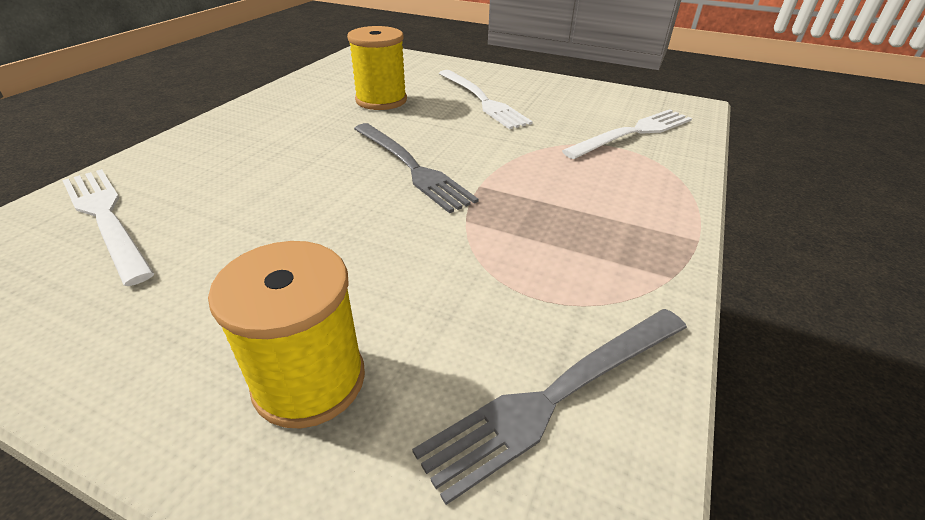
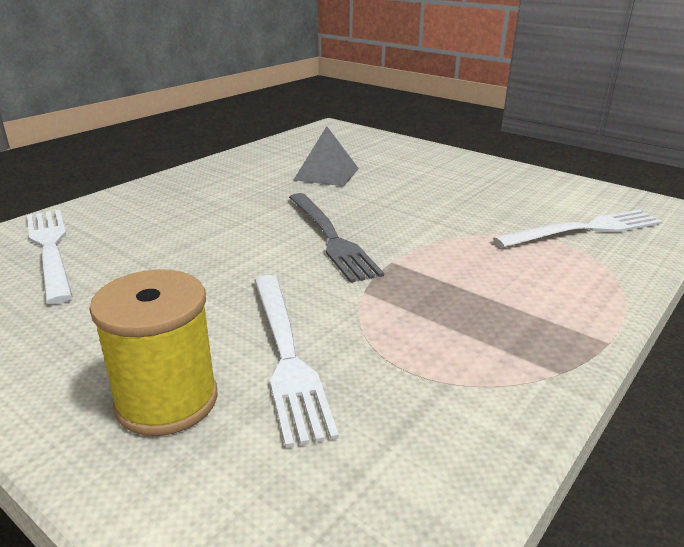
camera: 15 degrees right, 10 degrees down
(381, 100) = (326, 174): yellow spool -> grey pyramid
(482, 100) = (430, 182): white fork -> white fork (286, 355)
(557, 394) = (386, 454): grey fork -> none

